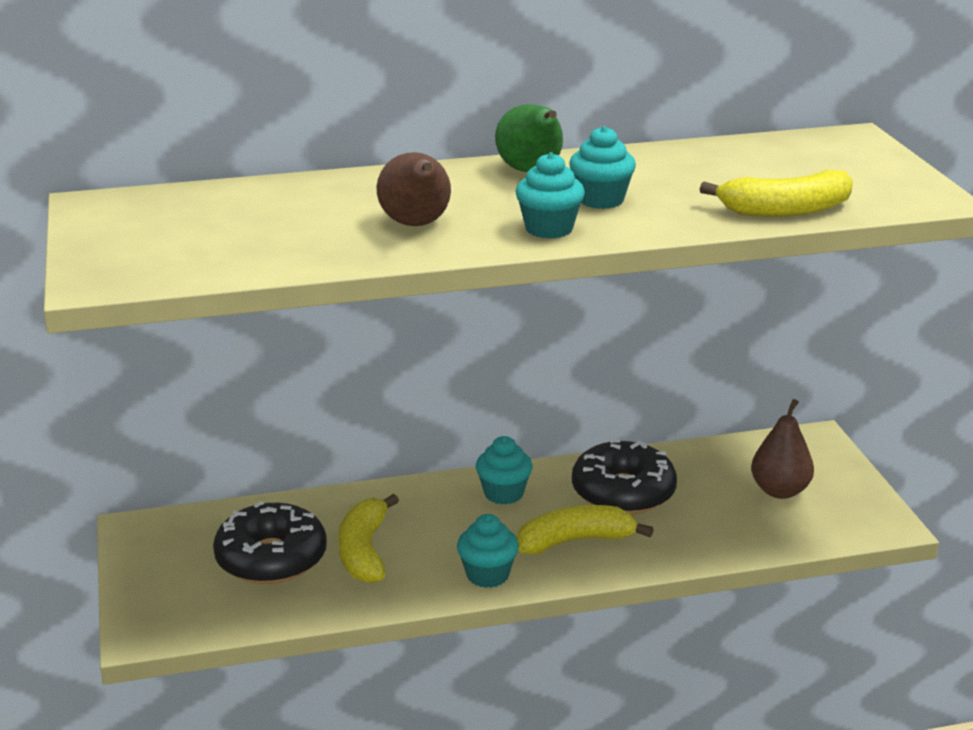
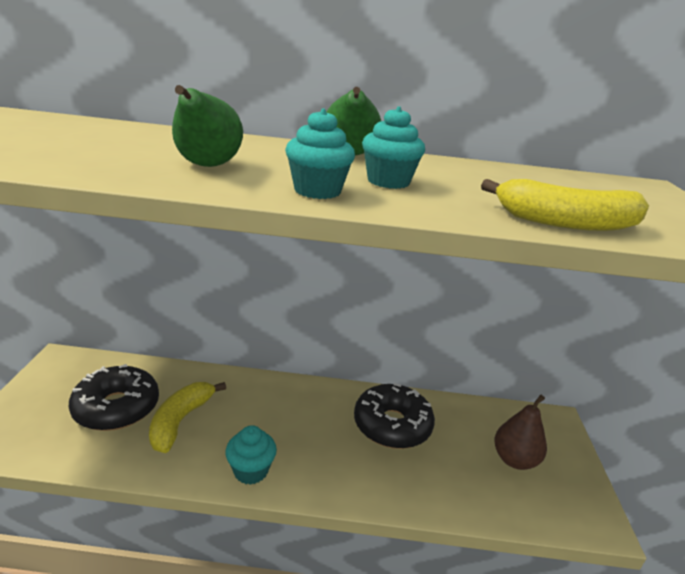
camera: 15 degrees right, 0 degrees up
(416, 225) = (206, 166): brown pear -> green pear
(503, 493) = (306, 401): turquoise cupcake -> none
(575, 541) = (334, 459): yellow banana -> none

